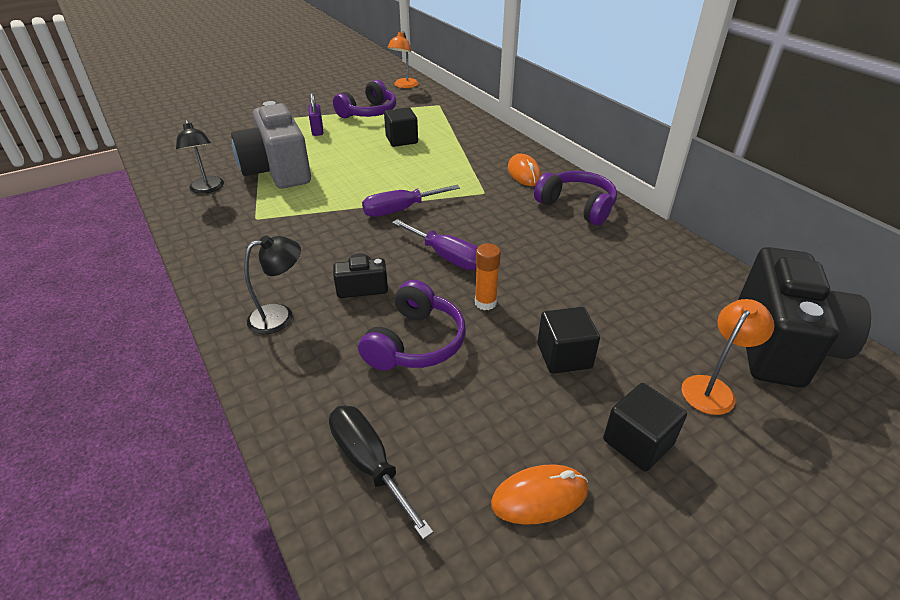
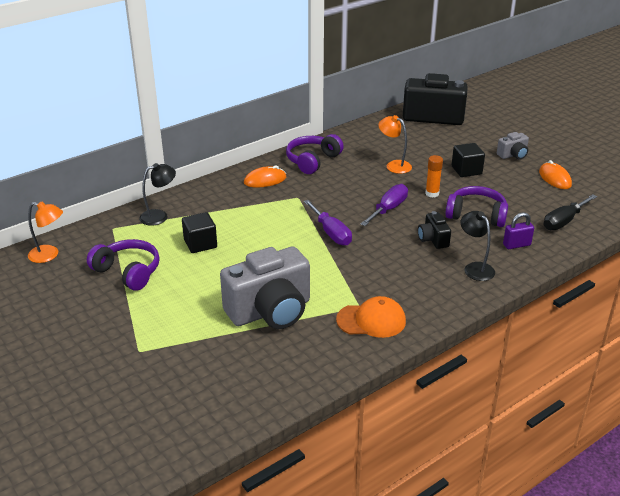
camera: 95 degrees left, 5 degrees down
(207, 189) = (312, 350): black lamp -> black lamp (159, 216)
(227, 224) = (371, 320): none -> orange cap
(317, 130) = (174, 301): purple padlock -> purple padlock (516, 245)
(638, 442) = (513, 155): black cube -> grey camera
(712, 388) = (471, 135): orange lamp -> orange lamp (394, 165)

